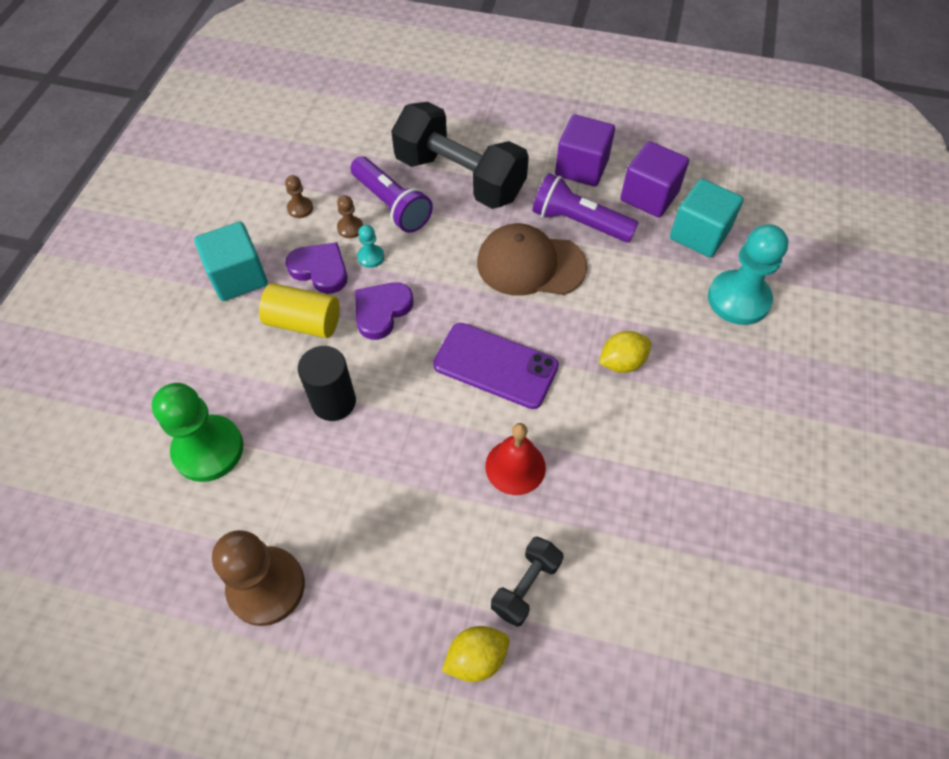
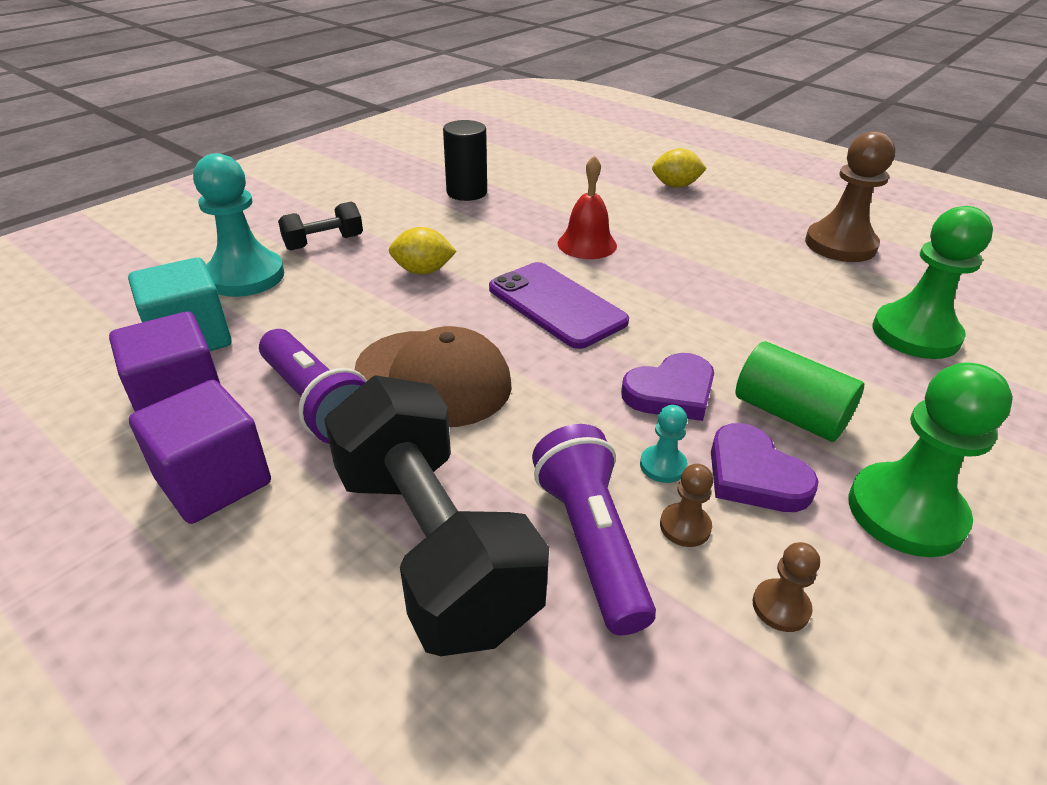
camera: 155 degrees left, 20 degrees down
(238, 277) = (905, 512): turquoise cube -> green pawn
(304, 322) = (789, 414): yellow cylinder -> green cylinder
(334, 402) = (759, 329): black cylinder -> black cylinder (466, 192)
(526, 586) = (621, 198): black dumbbell -> black dumbbell (324, 243)

